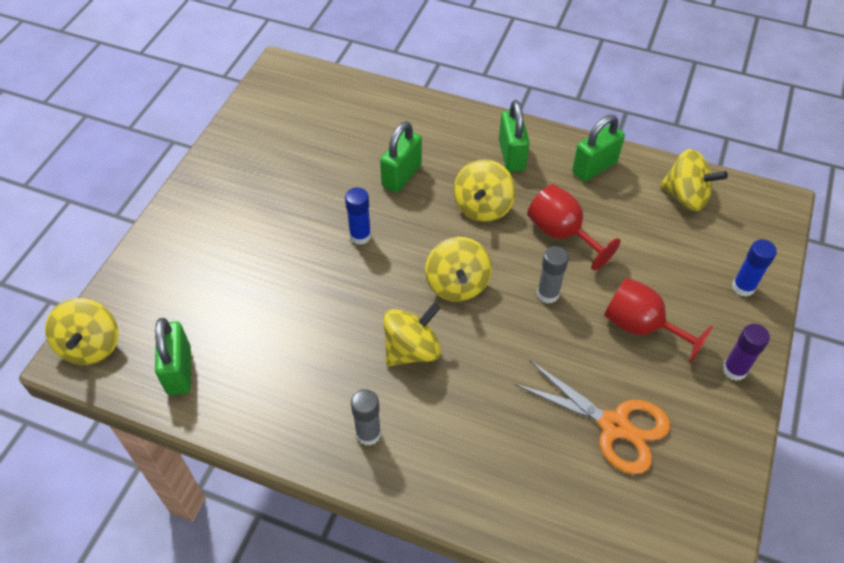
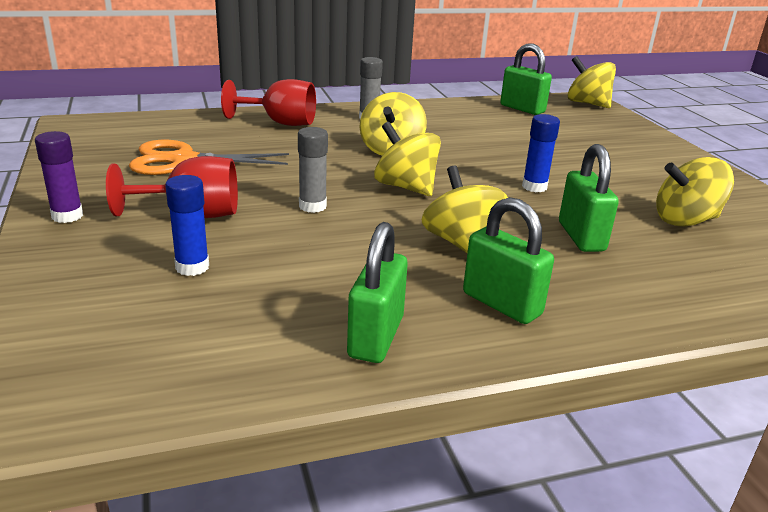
camera: 140 degrees right, 25 degrees down
(562, 234) = (346, 252): red goblet -> red goblet (280, 123)
(685, 196) = (200, 356): yellow spinning top -> yellow spinning top (685, 220)
(743, 287) = (67, 282): blue glue stick -> blue glue stick (192, 267)

